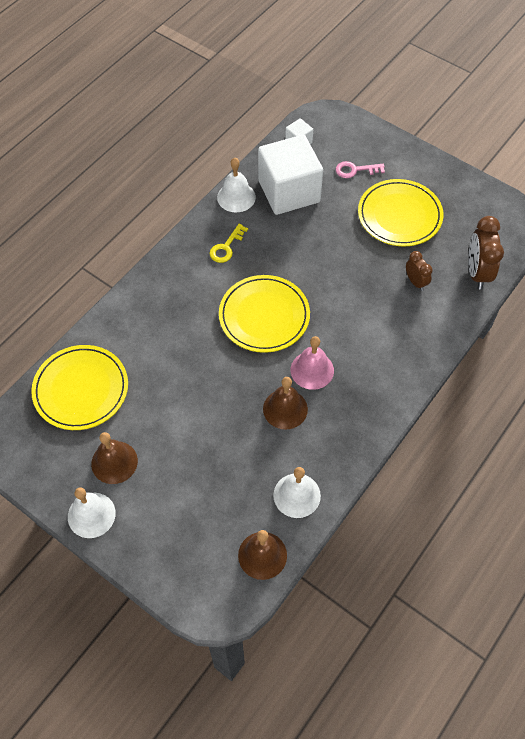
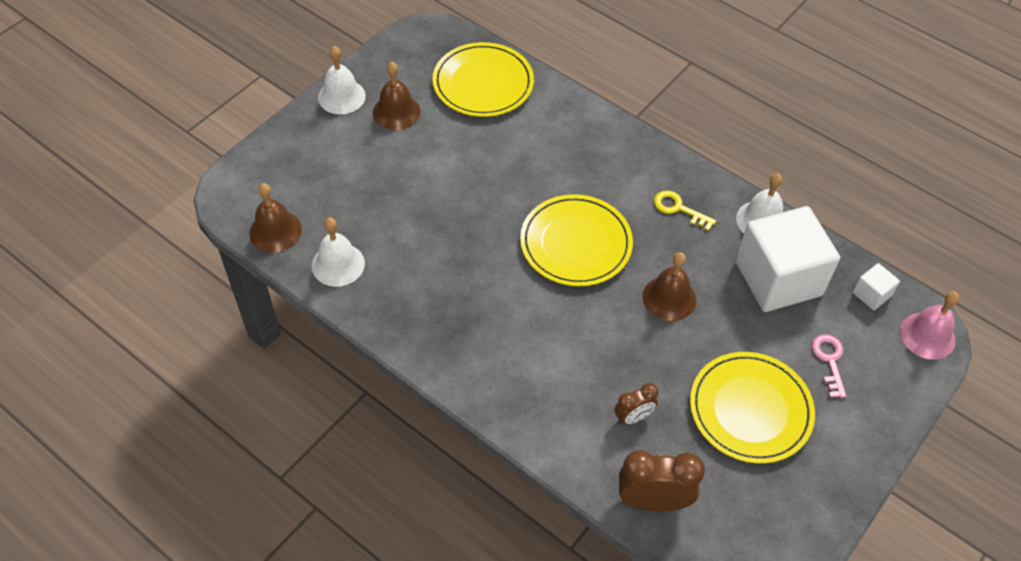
camera: 90 degrees right, 5 degrees down
(285, 409) = (446, 259): brown bell -> brown bell (669, 298)
(312, 370) = (497, 288): pink bell -> pink bell (927, 335)

